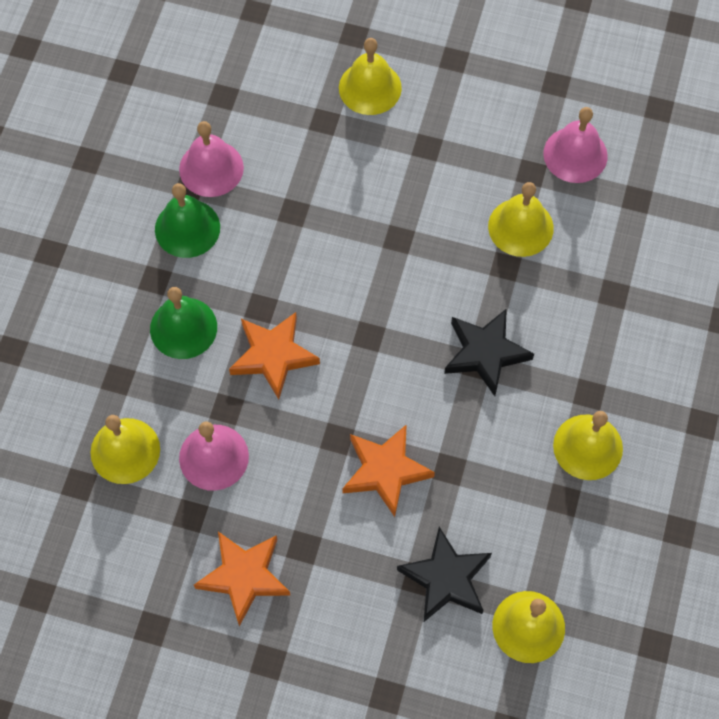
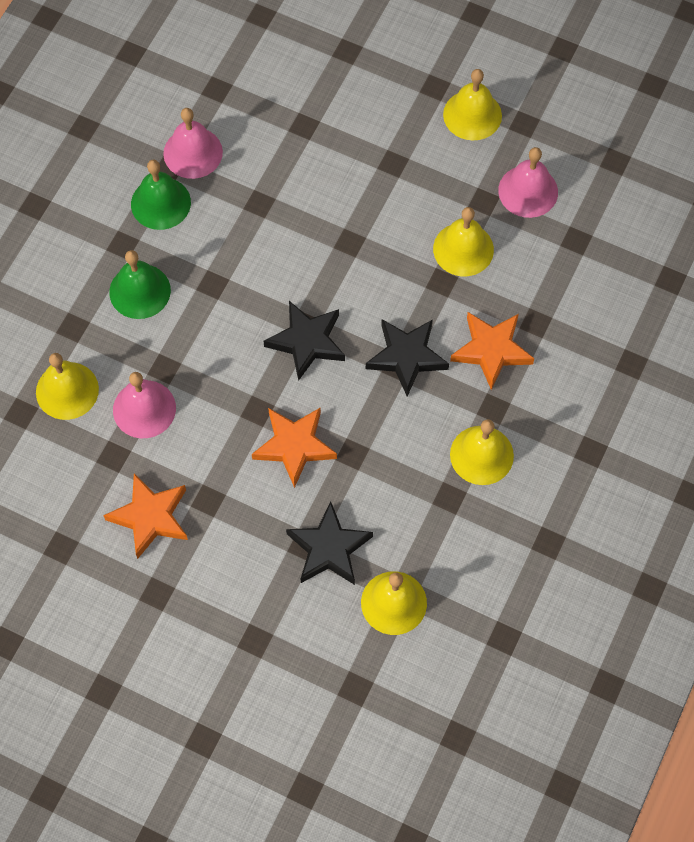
camera: 10 degrees right, 0 degrees up
(273, 356) = (215, 328): orange star -> orange star (491, 350)
(370, 87) = (352, 101): yellow bell -> yellow bell (472, 115)
(375, 354) = (307, 342): none -> black star

